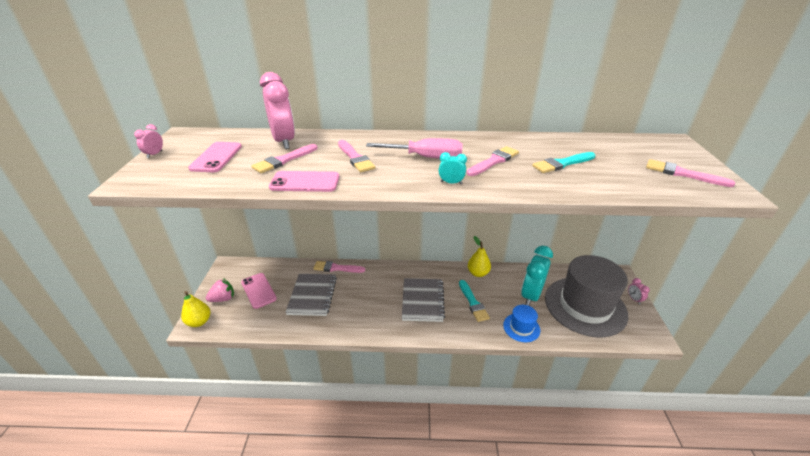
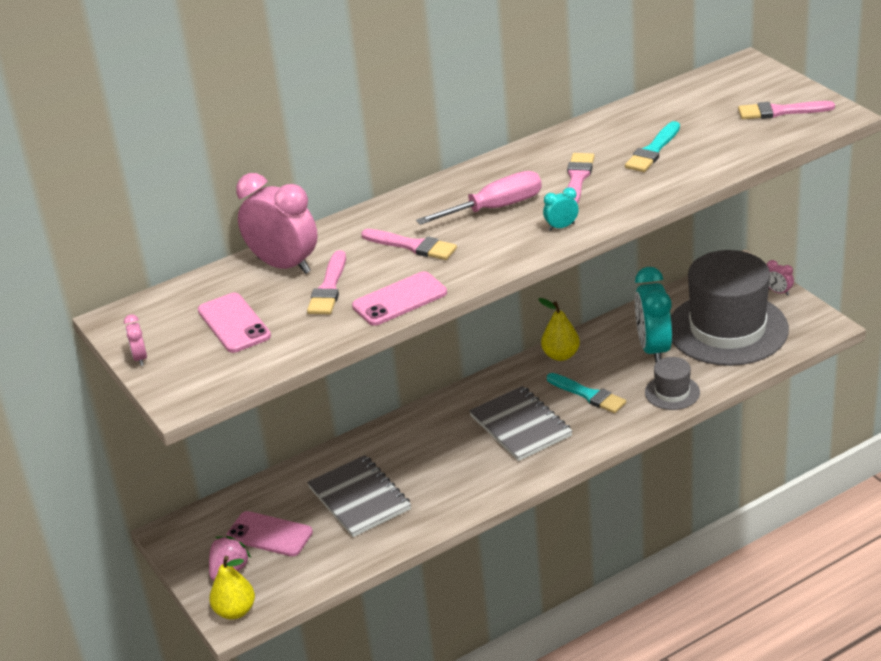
camera: 30 degrees left, 0 degrees up
(337, 268) = (351, 449): pink brush -> none
(521, 327) = (672, 392): blue hat -> grey hat

